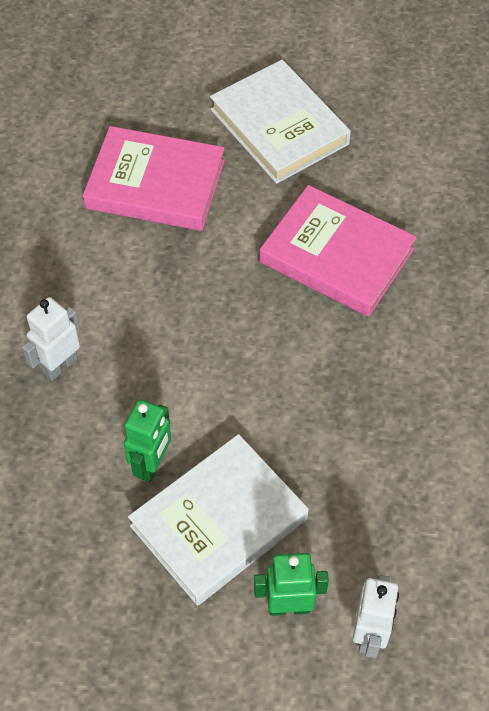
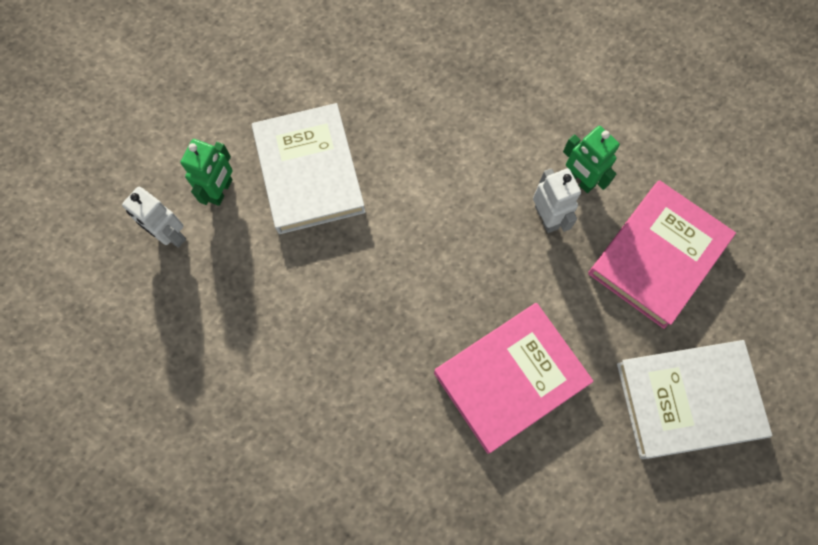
camera: 115 degrees right, 15 degrees up
(60, 365) = (498, 114): white robot -> white robot (547, 217)
(152, 465) = (379, 145): green robot -> green robot (579, 179)

